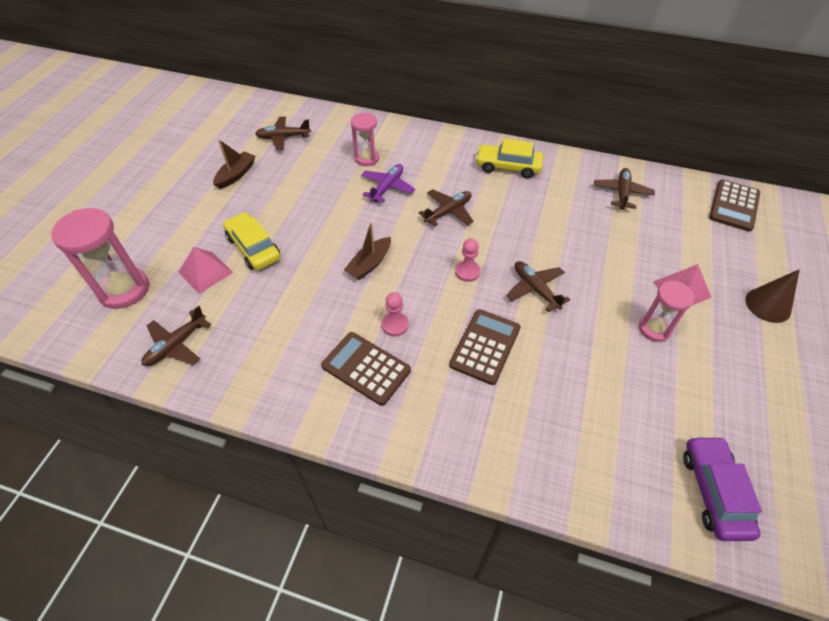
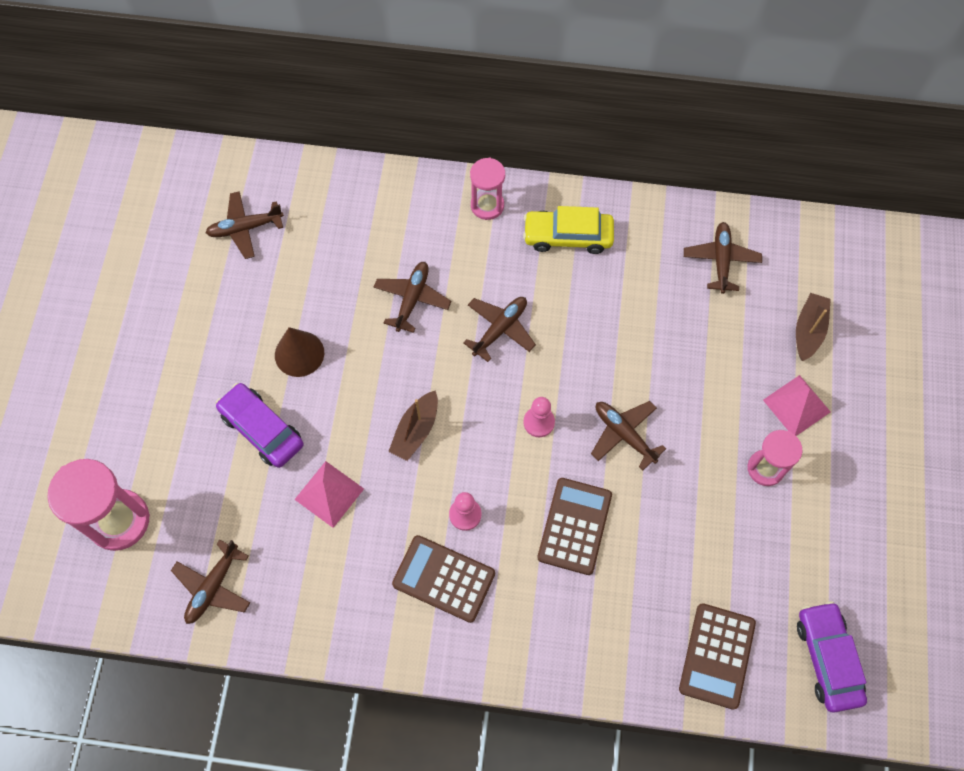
camera: 10 degrees left, 15 degrees up
(205, 272) = (212, 477): pink pyramid -> pink pyramid (329, 494)
(236, 175) = (199, 309): brown boat -> brown boat (808, 330)
(254, 248) = (262, 429): yellow car -> purple car
(367, 158) = (373, 250): pink hourglass -> pink hourglass (487, 205)
(387, 187) = (412, 299): purple plane -> brown plane
(734, 206) = (862, 260): brown calculator -> brown calculator (717, 656)
(768, 305) = (895, 412): brown cone -> brown cone (299, 353)

